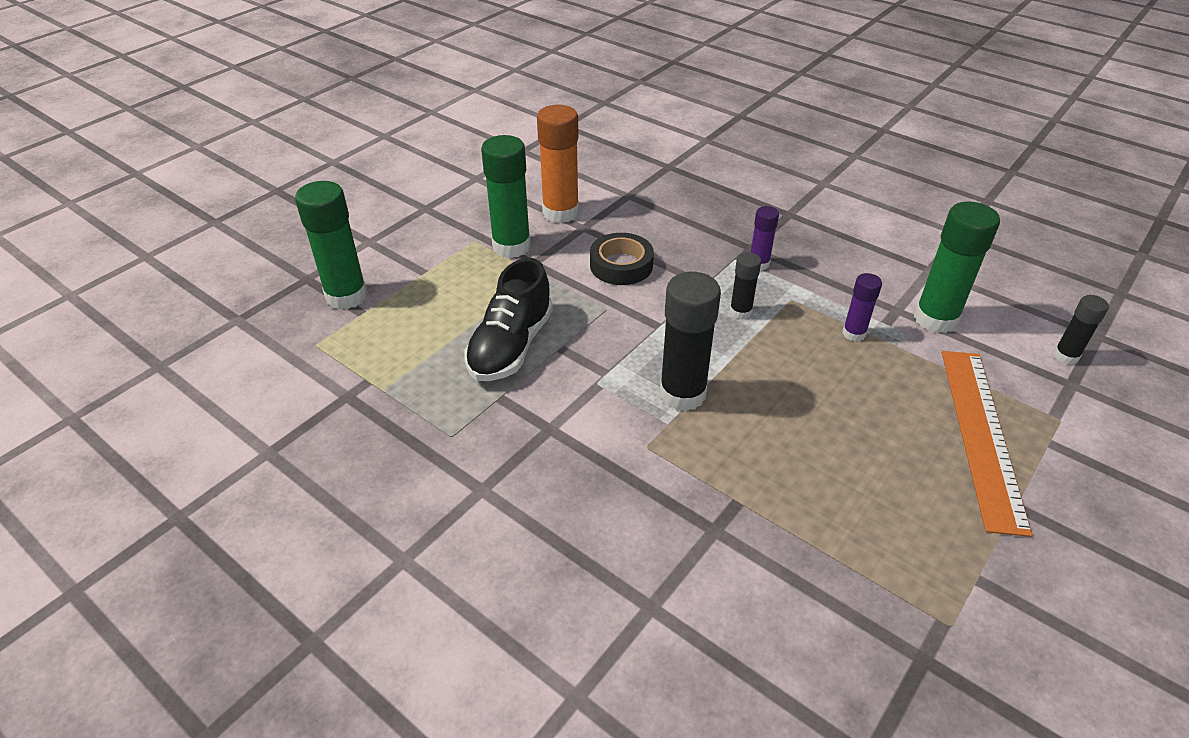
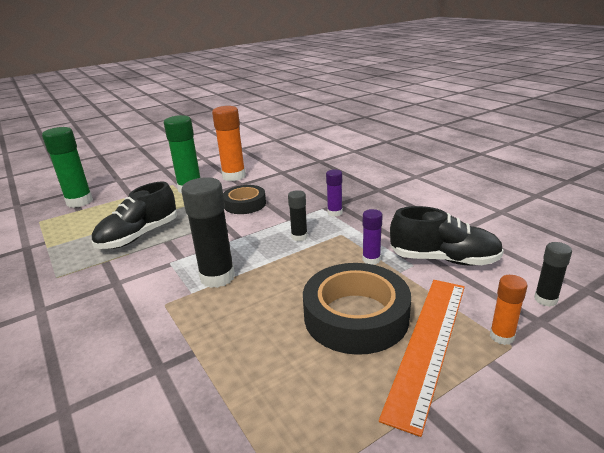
camera: 20 degrees right, 15 degrees down
(887, 416) = (356, 316): none -> black tape
(935, 319) = (443, 259): green glue stick -> black shoe
(1046, 410) = (502, 336): none -> orange glue stick

